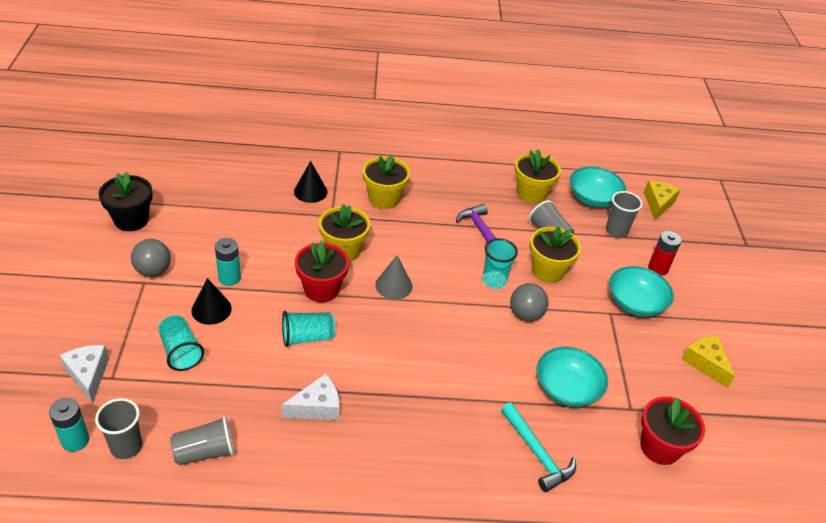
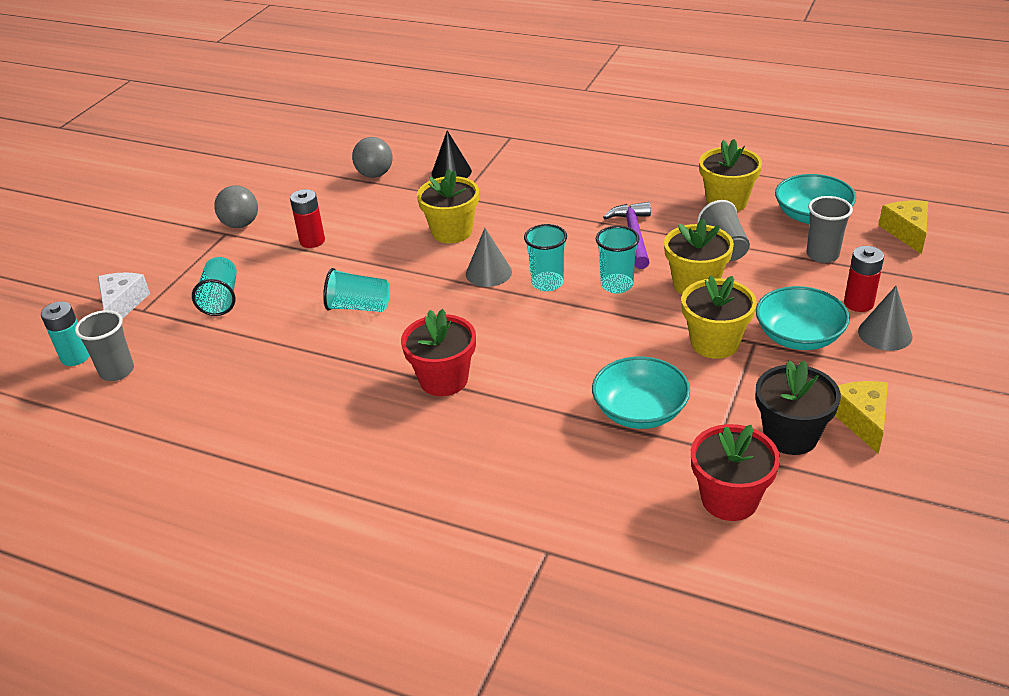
camera: 30 degrees right, 5 degrees down
(131, 220) = (248, 178): black flower pot -> black flower pot (790, 436)
(205, 452) = (186, 391): grey cup -> none
(211, 309) = (275, 266): black cone -> none
(229, 278) = (312, 241): turquoise battery -> red battery
(317, 407) = (326, 373): white cheese -> none
(321, 289) = (403, 265): red flower pot -> red flower pot (443, 380)
(384, 198) = (532, 187): yellow flower pot -> yellow flower pot (714, 343)
(443, 287) = (547, 283): none -> turquoise cup
(525, 314) = (635, 325): grey ball -> grey ball (375, 174)
(537, 453) = (555, 470): turquoise hammer -> none
(658, 204) = (906, 232): yellow cheese -> yellow cheese turned 45 degrees counterclockwise
(685, 290) = (885, 334): none -> grey cone

